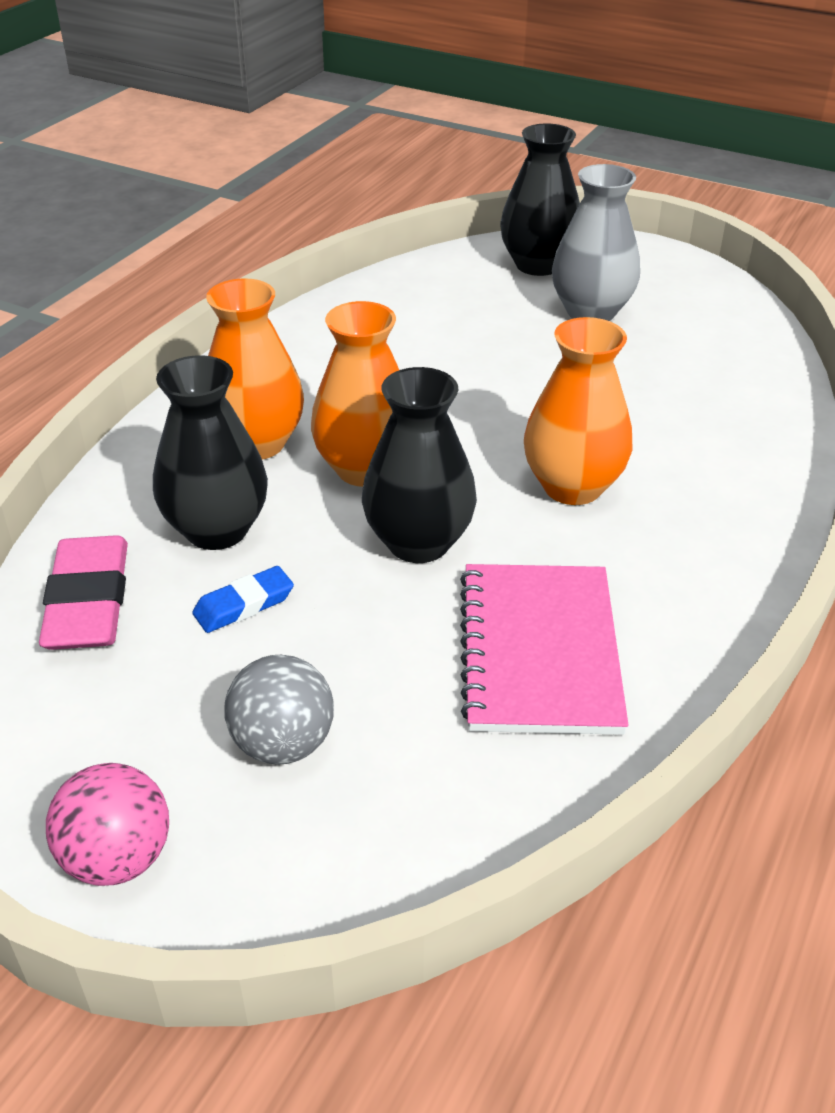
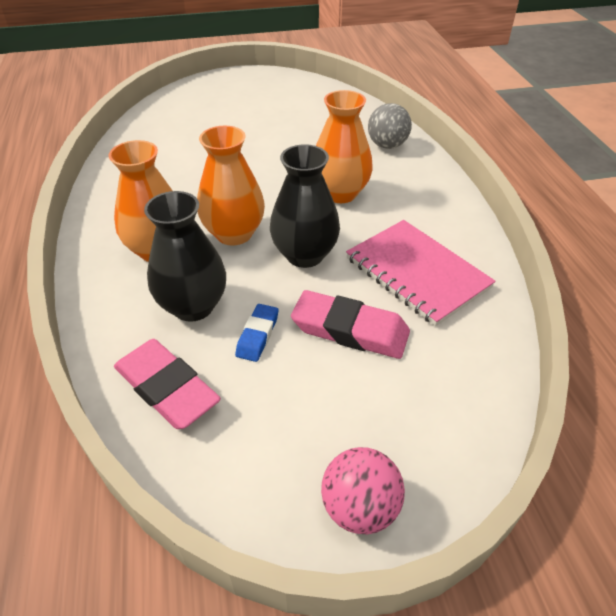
camera: 40 degrees left, 5 degrees up
(283, 744) = (364, 389): grey ball -> grey ball (387, 145)
(356, 666) = (350, 330): none -> pink eraser
(538, 265) = (198, 99): black vase -> none
(591, 312) = (250, 111): grey vase -> none

